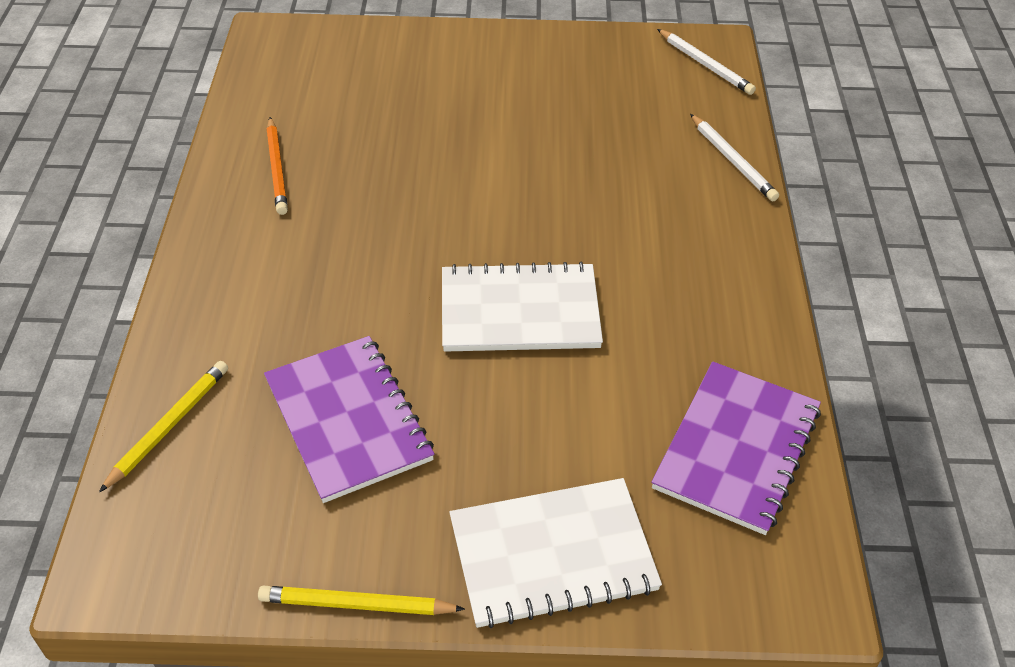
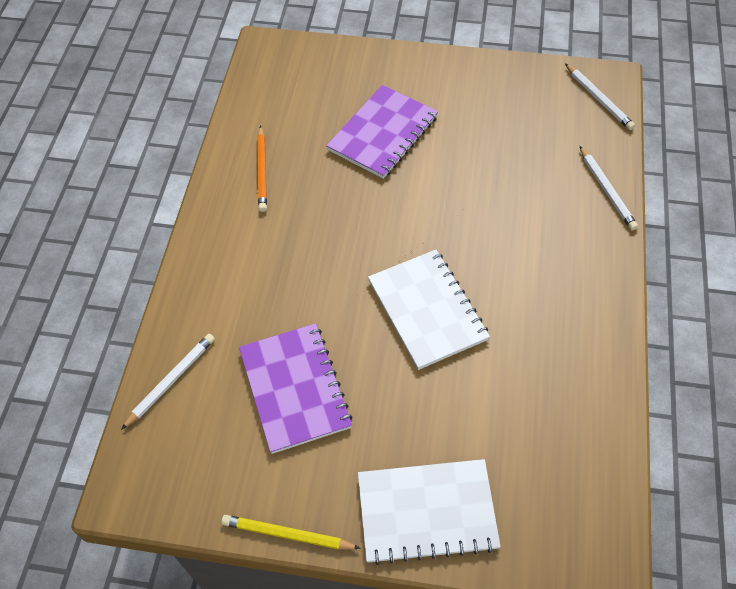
camera: 10 degrees right, 10 degrees up
(169, 426) = (171, 381): yellow pencil -> white pencil
(519, 311) = (427, 310): white notebook -> white notebook turned 60 degrees clockwise
(736, 448) = (571, 441): purple notebook -> purple notebook (383, 133)

